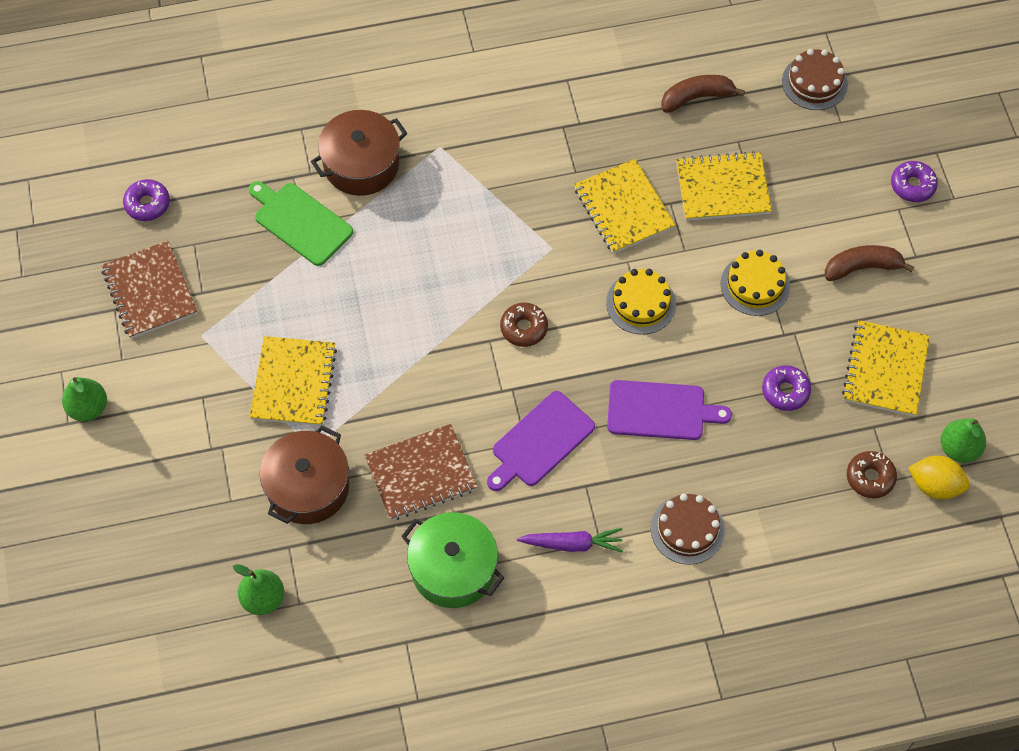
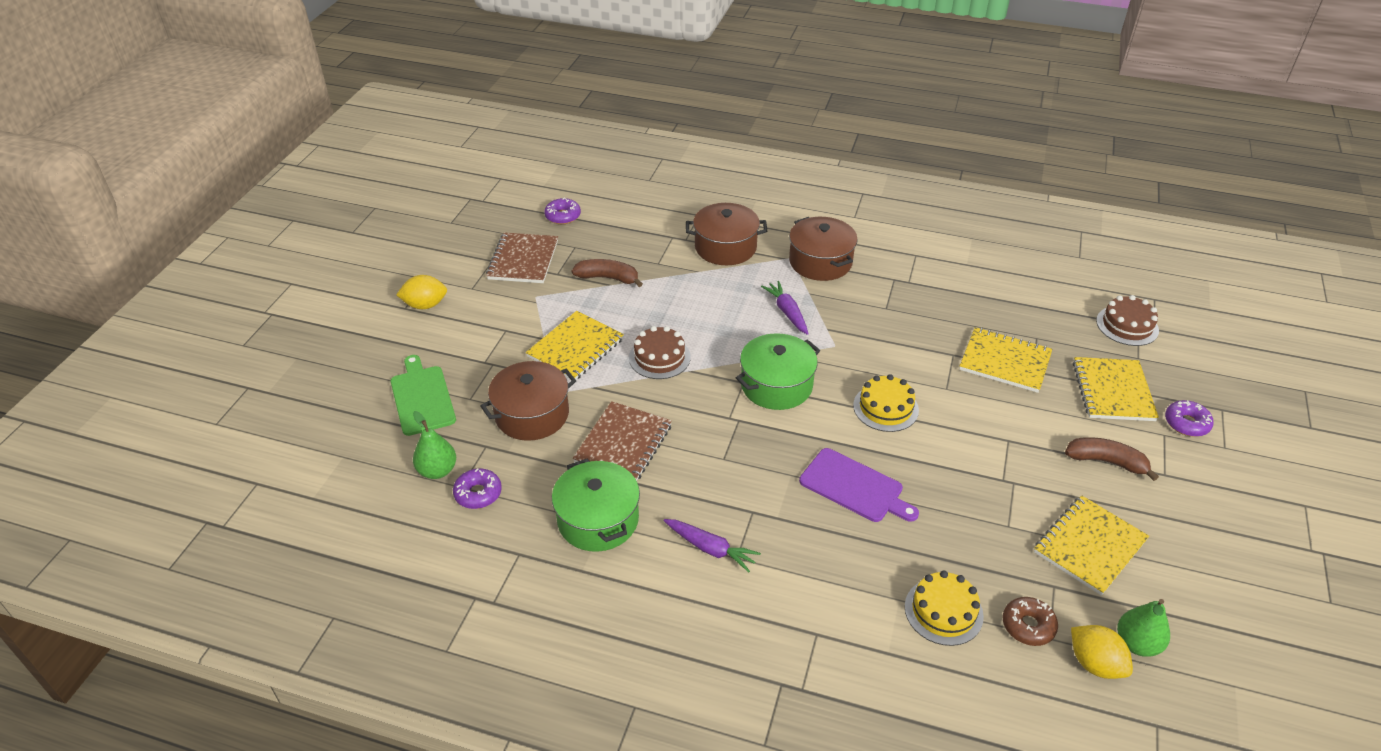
camera: 30 degrees right, 20 degrees down
(88, 408) = (425, 305): green pear -> yellow lemon
(300, 222) = (657, 262): green cutting board -> green cutting board (422, 398)
(421, 474) = (623, 444): brown notebook -> brown notebook turned 75 degrees counterclockwise
(474, 138) = (820, 262): none -> brown pot
(480, 226) = (787, 312): none -> purple carrot
(524, 328) = (776, 385): brown donut -> green pot
(540, 442) = (735, 464): purple cutting board -> none
(623, 208) = (911, 343): yellow notebook -> yellow notebook (1113, 391)
(687, 529) = (822, 585): brown cake -> brown cake (659, 357)
(696, 97) = (1016, 300): brown banana -> brown banana (608, 278)
(755, 285) = (996, 435): yellow cake -> yellow cake (943, 611)
(785, 391) = (980, 521): purple donut -> purple donut (478, 493)

